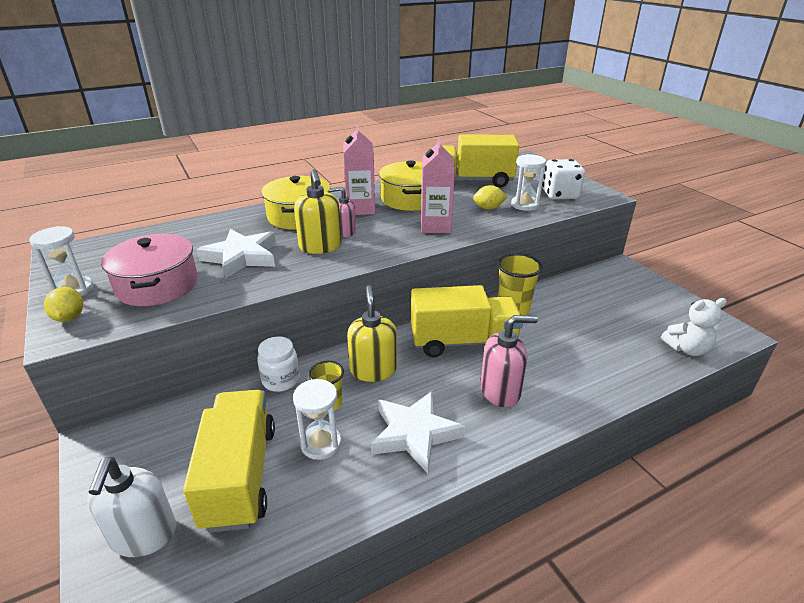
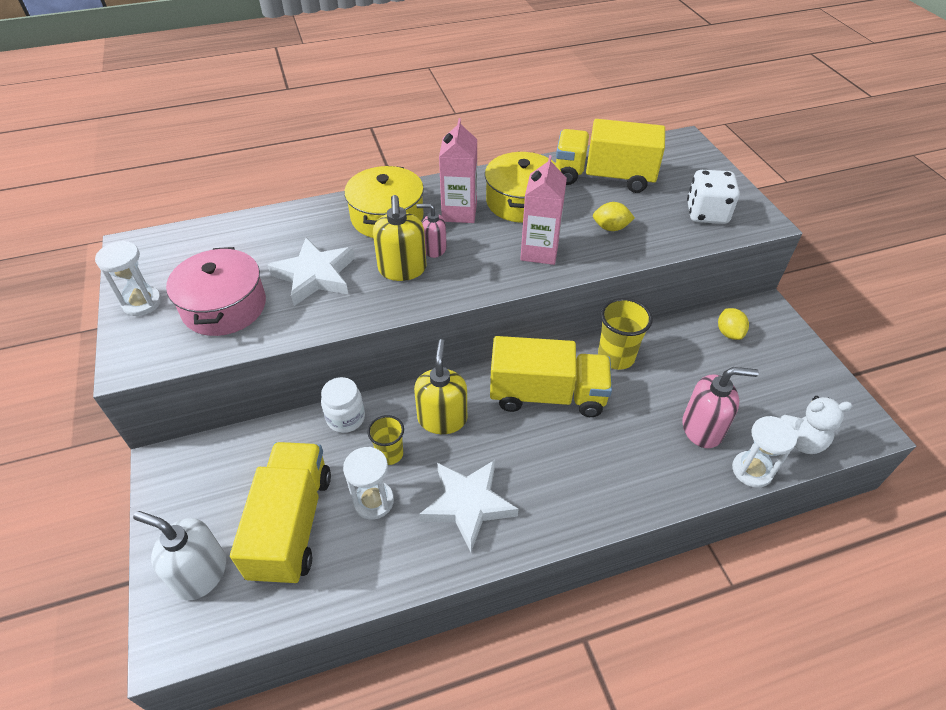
camera: 10 degrees right, 15 degrees up
(69, 317) = (137, 341): yellow lemon -> yellow lemon (729, 333)
(143, 535) = (200, 573): white soap dispenser -> white soap dispenser turned 105 degrees clockwise
(500, 391) = (570, 466): pink soap dispenser -> pink soap dispenser (702, 429)
(525, 205) = (657, 227): white hourglass -> white hourglass (752, 470)

